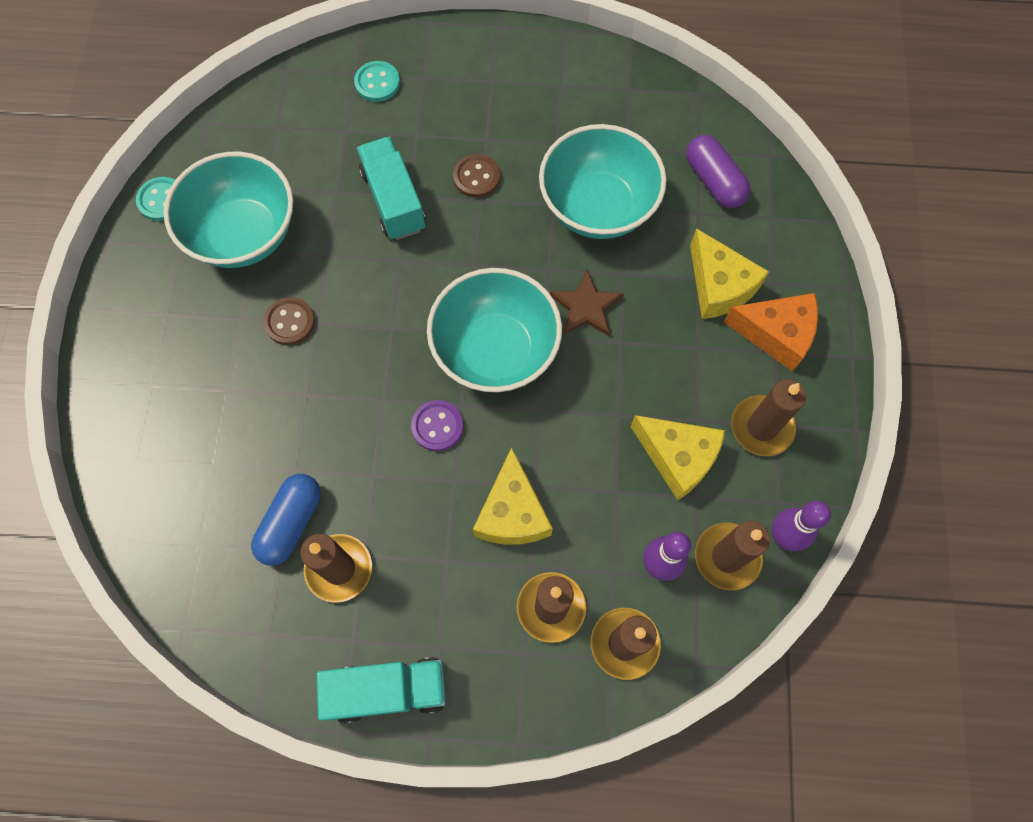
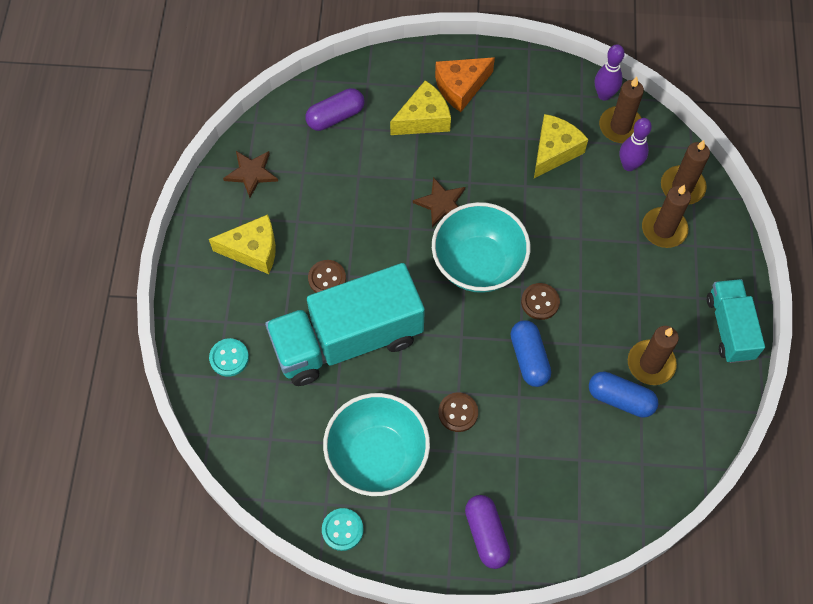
camera: 90 degrees left, 5 degrees down
(133, 350) = (486, 534): none -> purple capsule
(357, 409) = (529, 358): none -> blue capsule
(393, 200) = (347, 340): turquoise truck -> turquoise truck, size x1.81
(437, 426) = (540, 302): purple button -> brown button
(512, 512) = (601, 252): yellow cheese -> yellow cheese (253, 250)
(598, 207) = (356, 194): turquoise bowl -> none
(623, 92) = (251, 173): none -> brown star
(761, 427) = (530, 101): brown candle -> none
(776, 334) = (461, 87): orange cheese -> orange cheese turned 135 degrees counterclockwise

